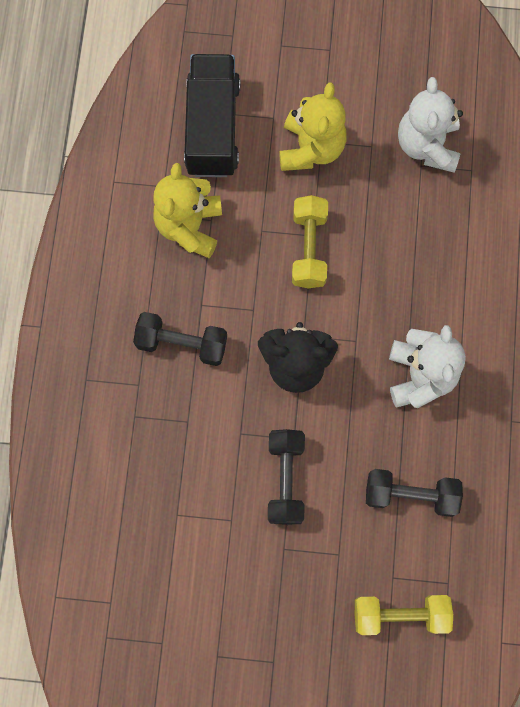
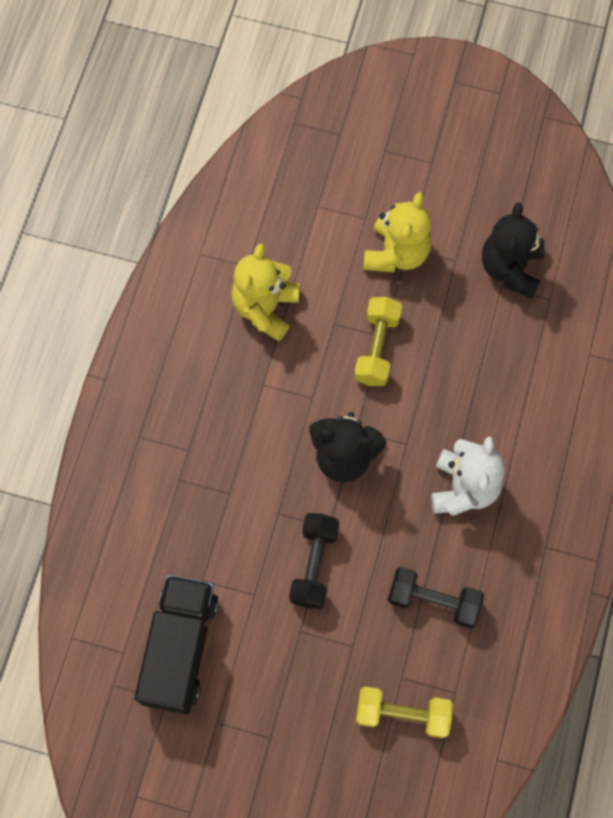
camera: 10 degrees right, 5 degrees down
(182, 343) = (237, 418): black dumbbell -> none
(212, 128) = (304, 218): black truck -> black truck (180, 648)
(427, 145) = (510, 268): white teddy bear -> black teddy bear

